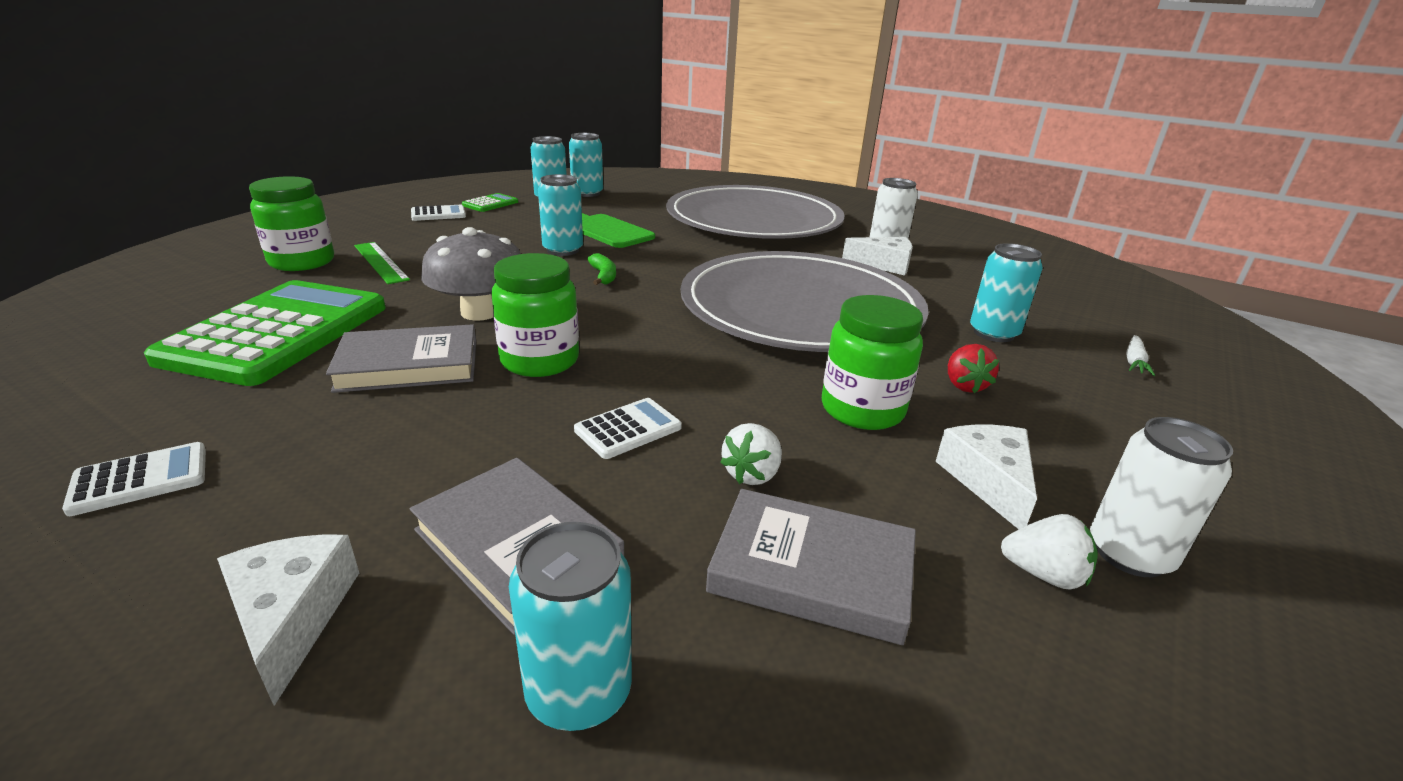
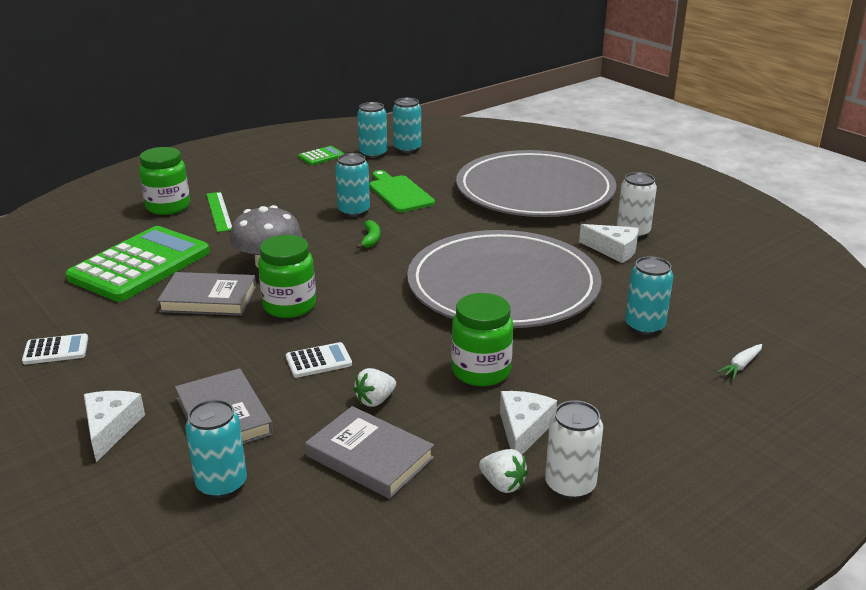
camera: 20 degrees right, 0 degrees up
(438, 214) = (277, 165): white calculator -> none
(964, 385) = (574, 365): red strawberry -> none

